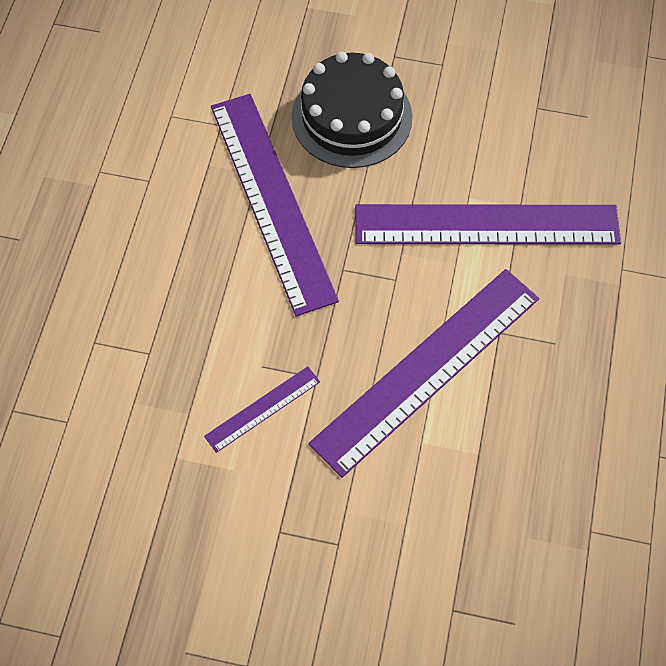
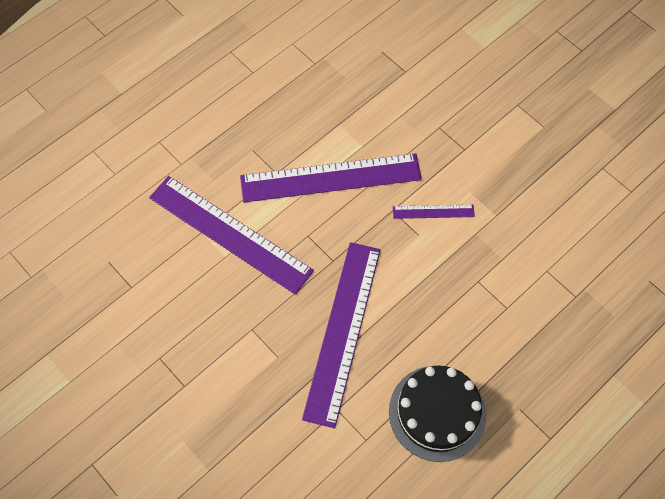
camera: 145 degrees left, 0 degrees up
(352, 117) = (249, 357): black cake -> black cake (437, 413)

